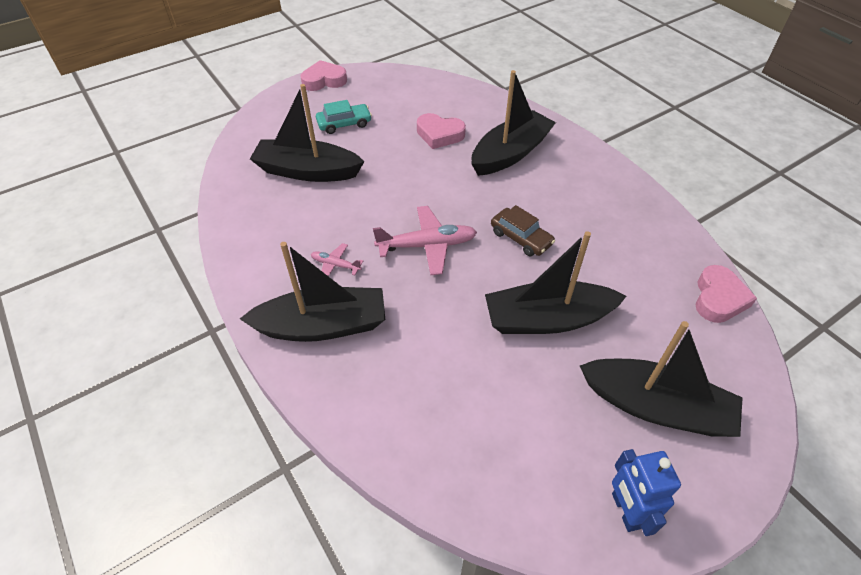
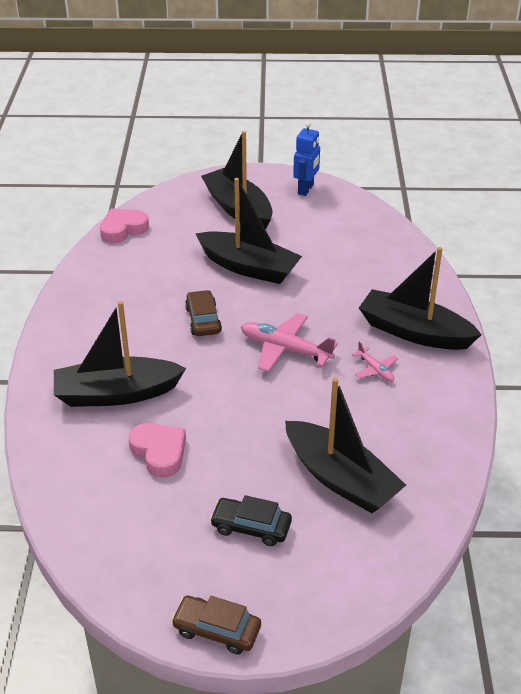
camera: 145 degrees left, 10 degrees down
(324, 80) = (217, 630): pink heart -> brown car
(344, 124) = (251, 527): turquoise car -> black car

